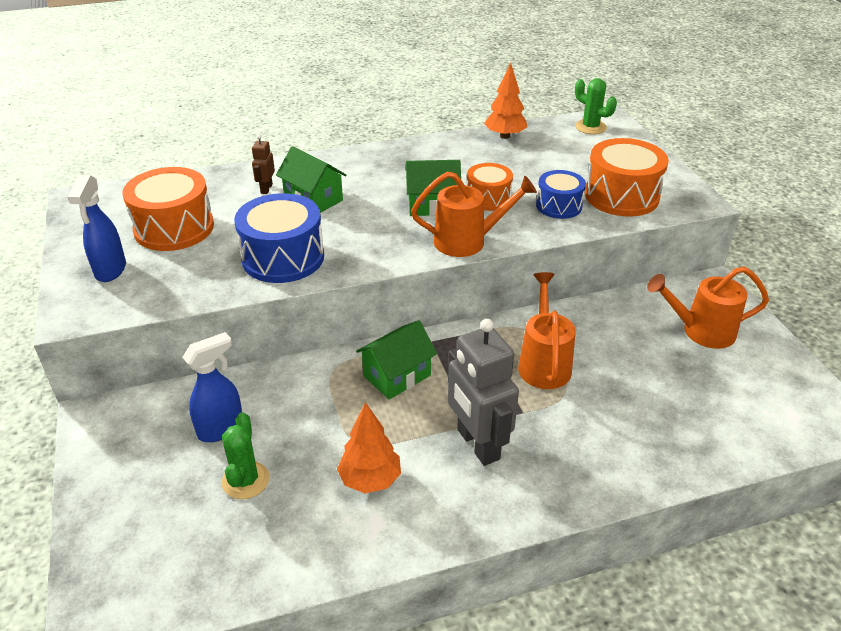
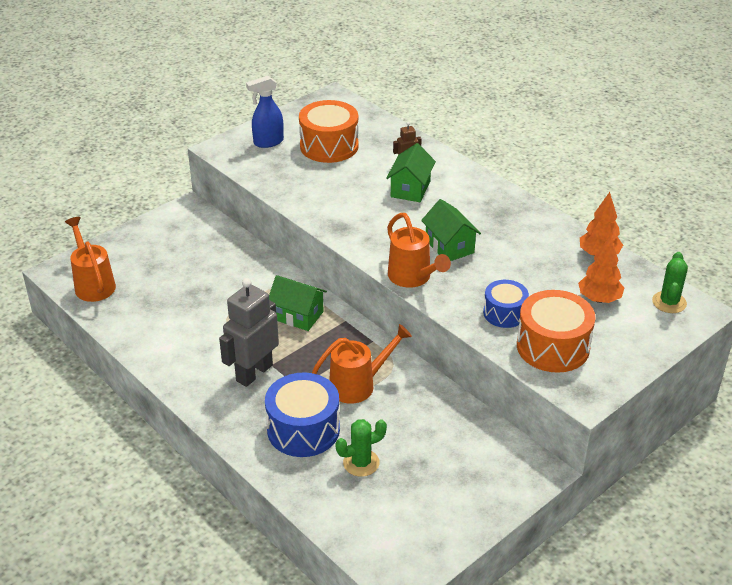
camera: 65 degrees right, 0 degrees up
(221, 428) = (205, 259): blue spray bottle -> none
(245, 480) = (171, 284): green cactus -> green cactus (361, 463)
(283, 257) = (329, 201): blue drum -> blue drum (303, 429)
(370, 480) = (197, 334): orange tree -> orange tree (599, 299)
(488, 198) = (484, 272): orange drum -> none
(701, 331) = (462, 471): orange watering can -> orange watering can (93, 284)

